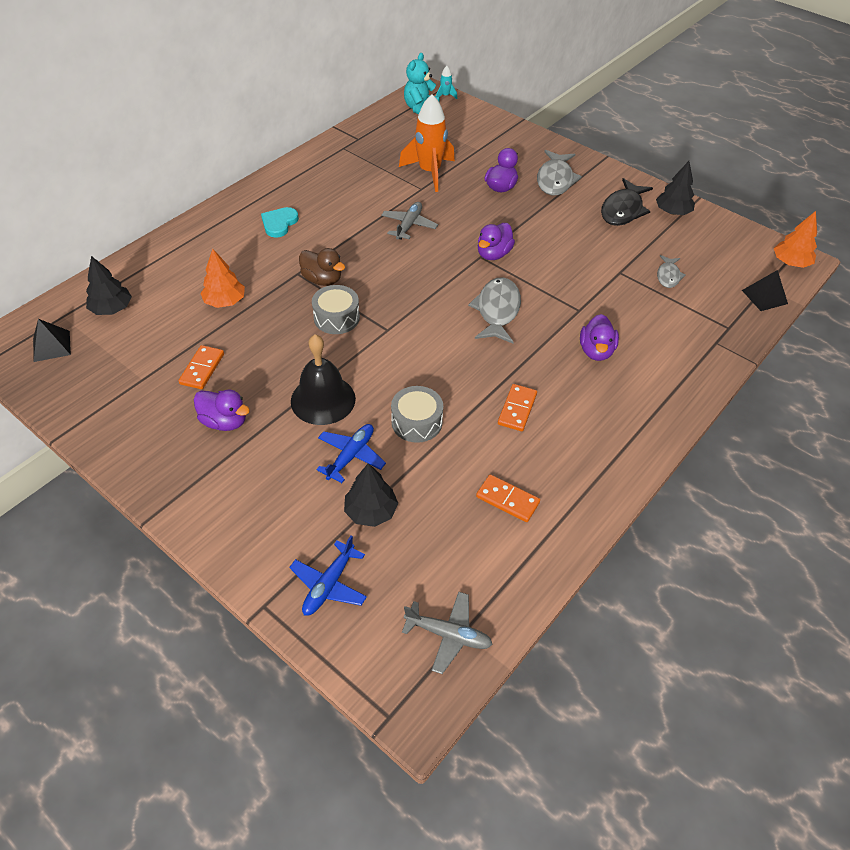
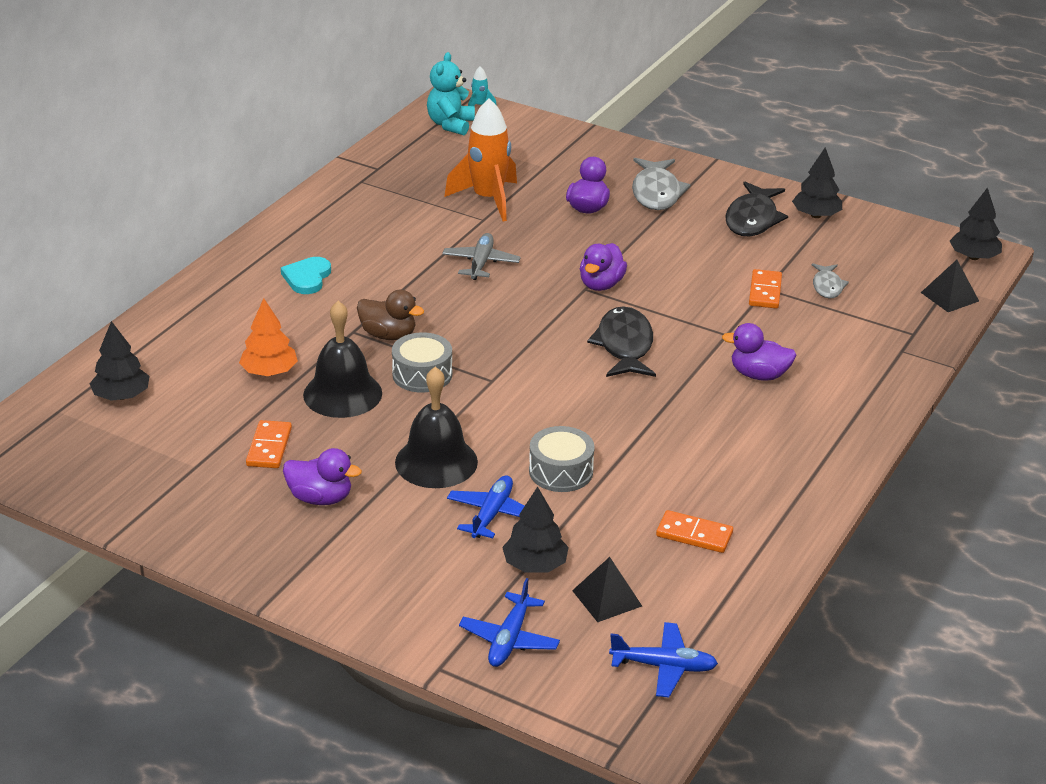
camera: 10 degrees left, 15 degrees down
(51, 346) = (58, 444): black pyramid -> black pyramid (606, 598)
(272, 327) = (342, 394): none -> black bell
(449, 635) = (664, 666): grey plane -> blue plane
(497, 311) = (624, 346): grey fish -> black fish
(517, 409) = (679, 445): orange domino -> orange domino (765, 291)
(596, 351) = (759, 375): purple duck -> purple duck turned 105 degrees clockwise
(790, 263) = (973, 257): orange tree -> black tree

